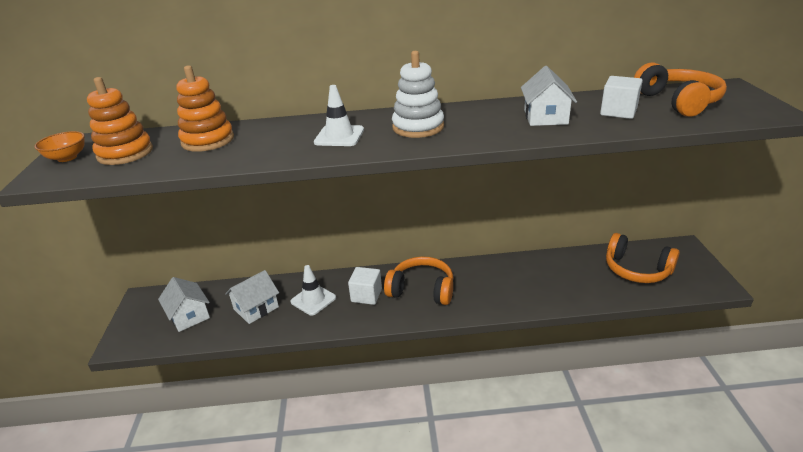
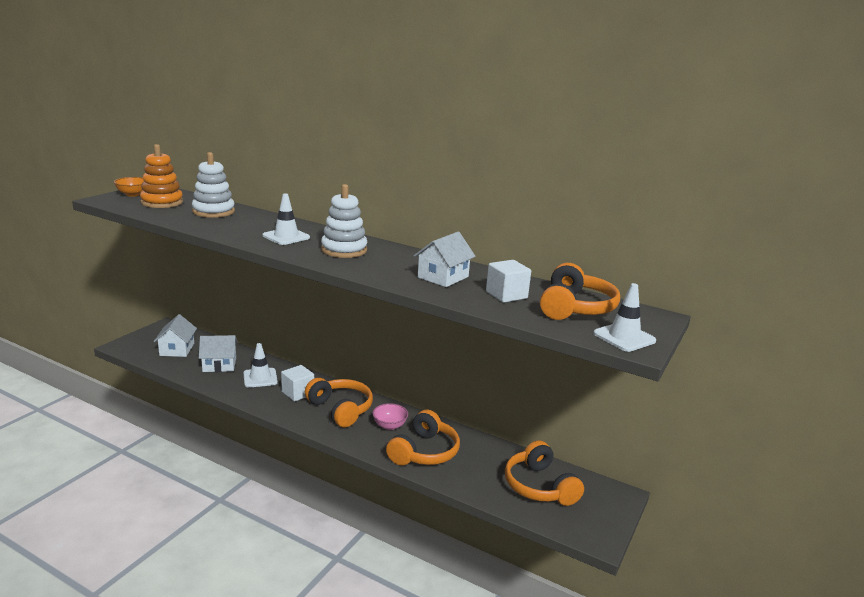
camera: 30 degrees right, 10 degrees down
(208, 140) = (213, 211): orange stacking toy -> white stacking toy
(478, 282) = (389, 426): none -> pink bowl
(532, 289) = (424, 452): none -> orange headphones
(754, 110) = (624, 337): none -> white traffic cone

